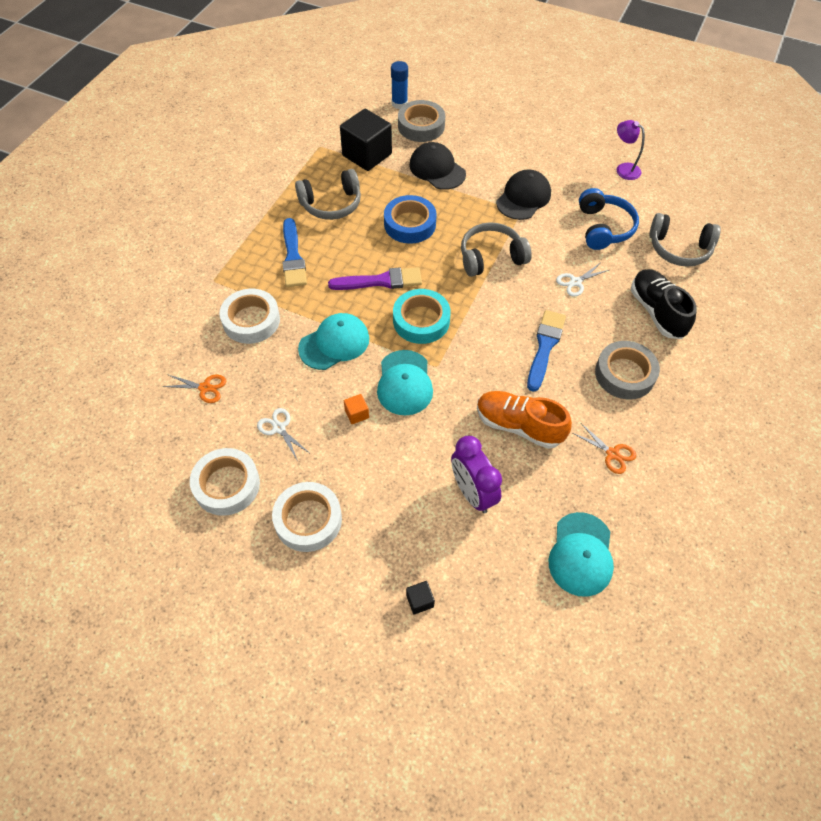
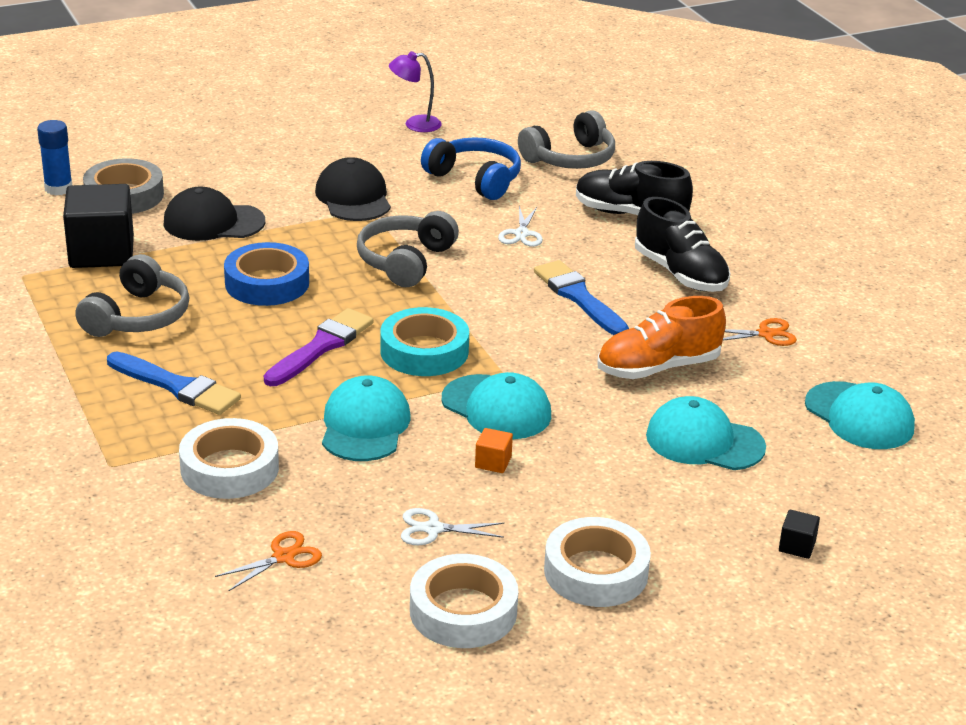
camera: 50 degrees left, 25 degrees down
(472, 493) = (704, 441): purple clock -> turquoise cap
(624, 374) = (680, 274): grey tape -> black shoe

